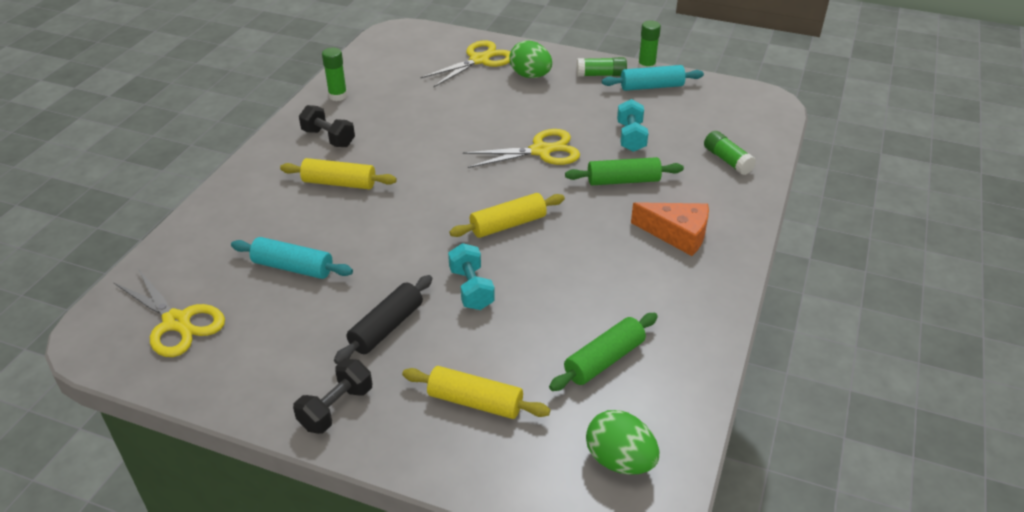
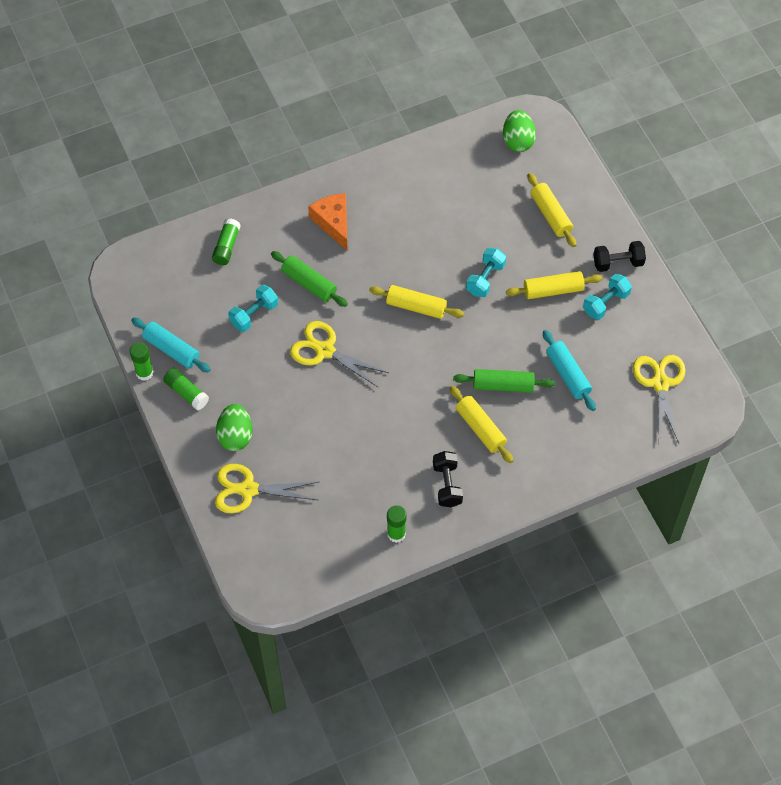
camera: 135 degrees left, 20 degrees up
(311, 355) = (605, 303): none -> turquoise dumbbell
(386, 327) = (553, 290): black rolling pin -> yellow rolling pin
(604, 360) = (467, 187): green rolling pin -> green rolling pin (503, 385)

